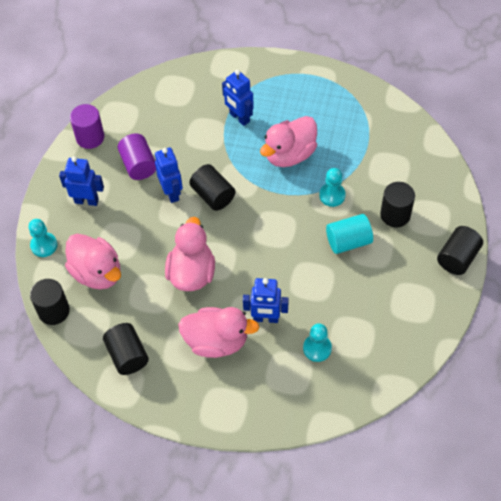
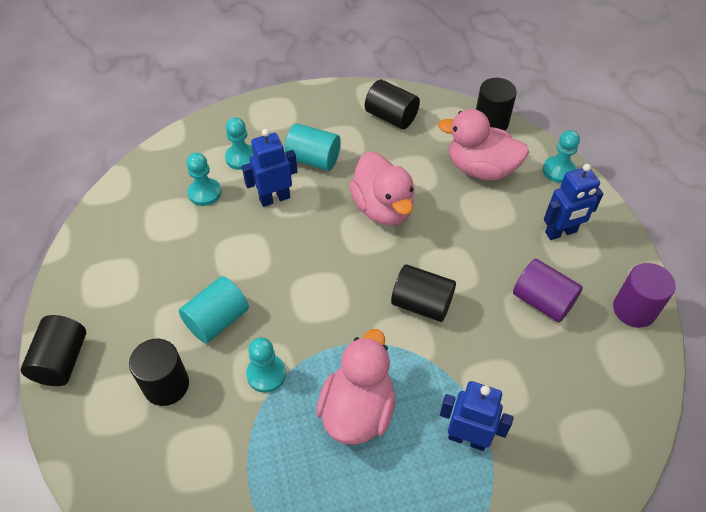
camera: 150 degrees right, 5 degrees down
(172, 193) = (473, 285): blue robot -> none
(216, 341) = (313, 159): pink duck -> turquoise cylinder
(273, 370) = (241, 158): none -> turquoise pawn

